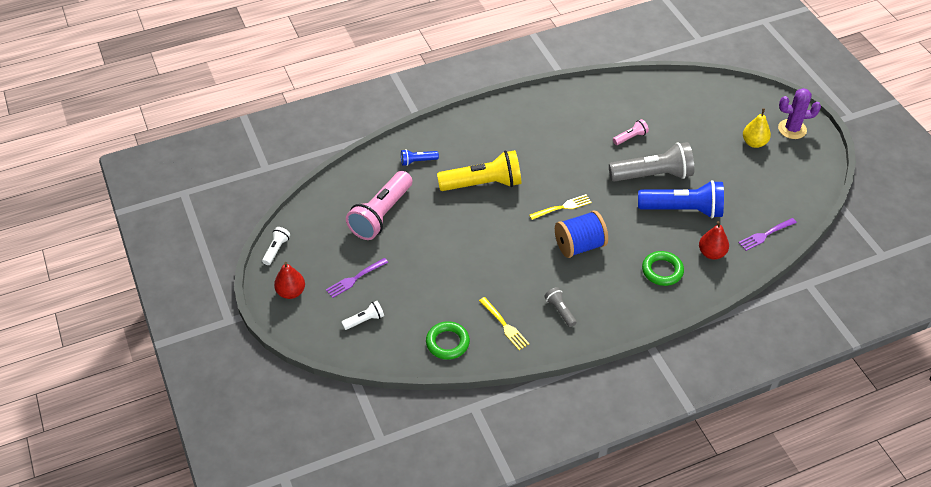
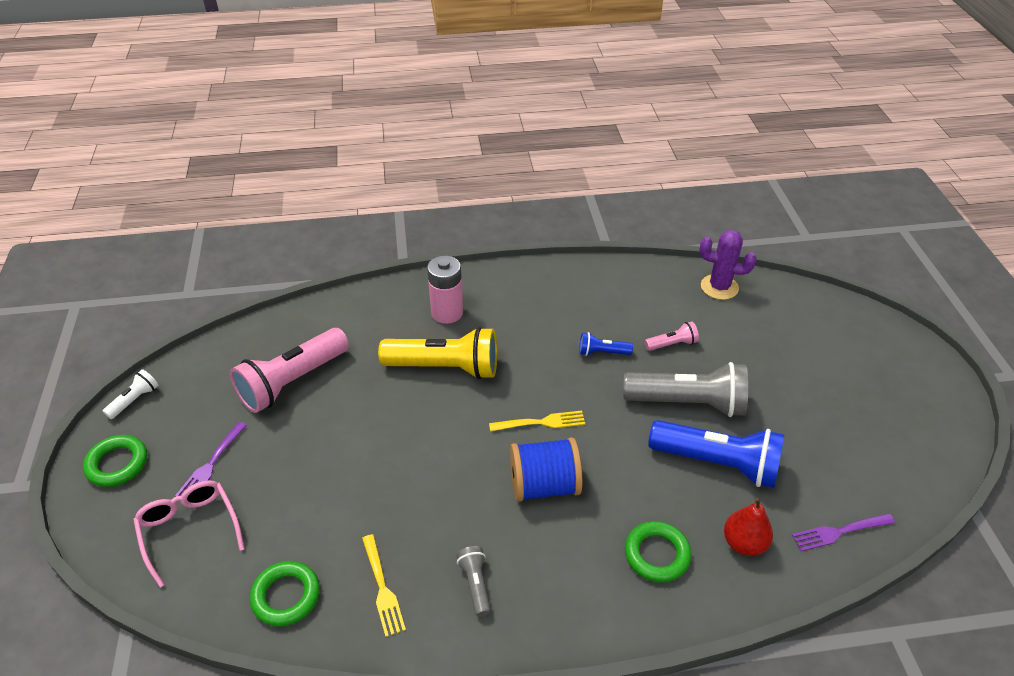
camera: 15 degrees right, 5 degrees down
(291, 292) = (117, 464): red pear -> green ring
(355, 278) = (211, 463): purple fork -> purple fork turned 45 degrees counterclockwise
(365, 320) = (189, 530): white flashlight -> pink glasses
(417, 161) = (374, 321): blue flashlight -> blue flashlight (602, 352)
(467, 145) = (447, 313): none -> pink battery
(754, 143) = (852, 386): yellow pear -> none
(792, 129) = (915, 377): purple cactus -> purple cactus (719, 287)

